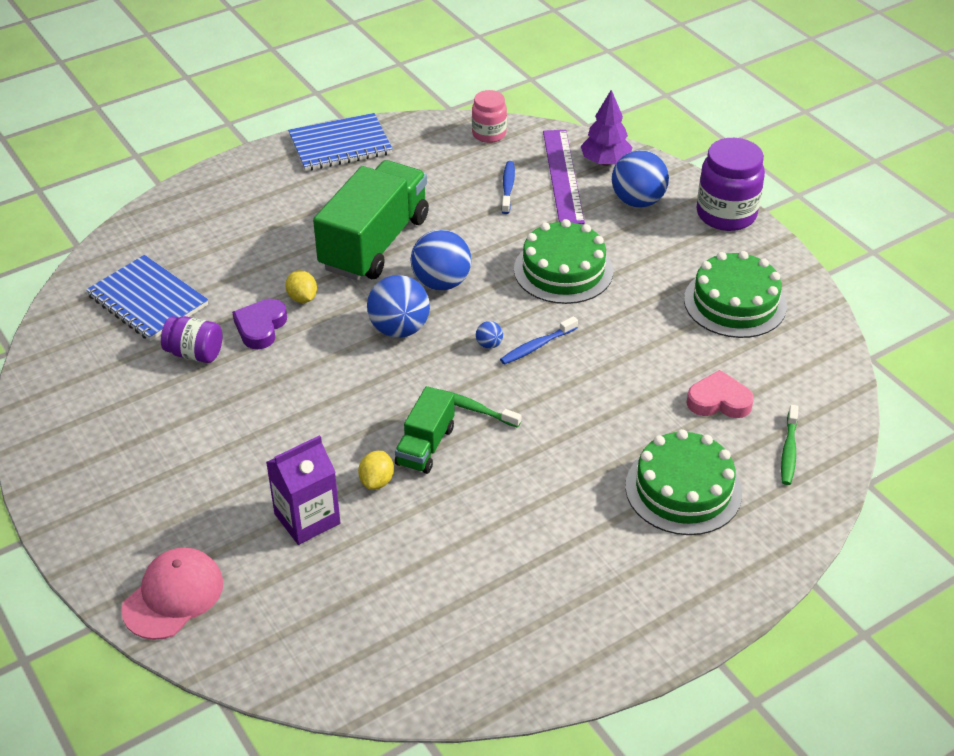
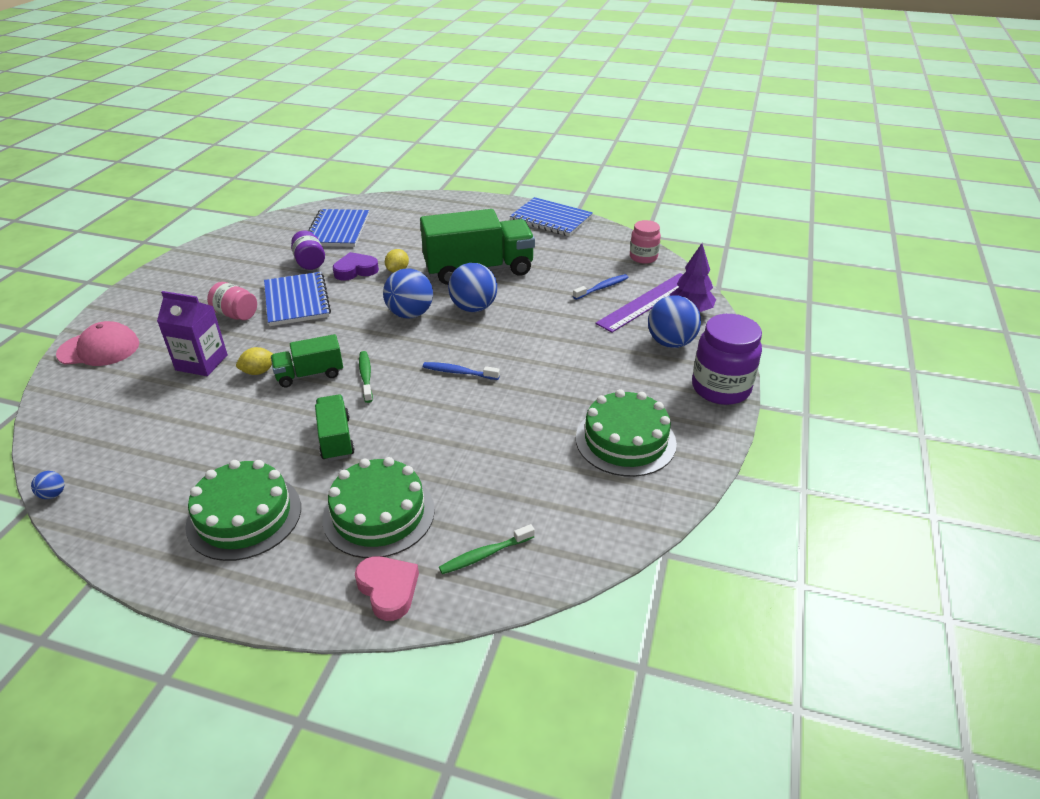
camera: 50 degrees right, 5 degrees down
(238, 456) = (236, 314): none -> pink jar
(268, 398) = (297, 301): none -> blue notebook
(489, 344) = (436, 353): blue ball -> blue ball (53, 494)
(551, 472) = (336, 439): none -> green truck
(563, 270) = (551, 347): green cake -> green cake (244, 516)
(719, 401) = (501, 485): pink heart -> pink heart (388, 589)

